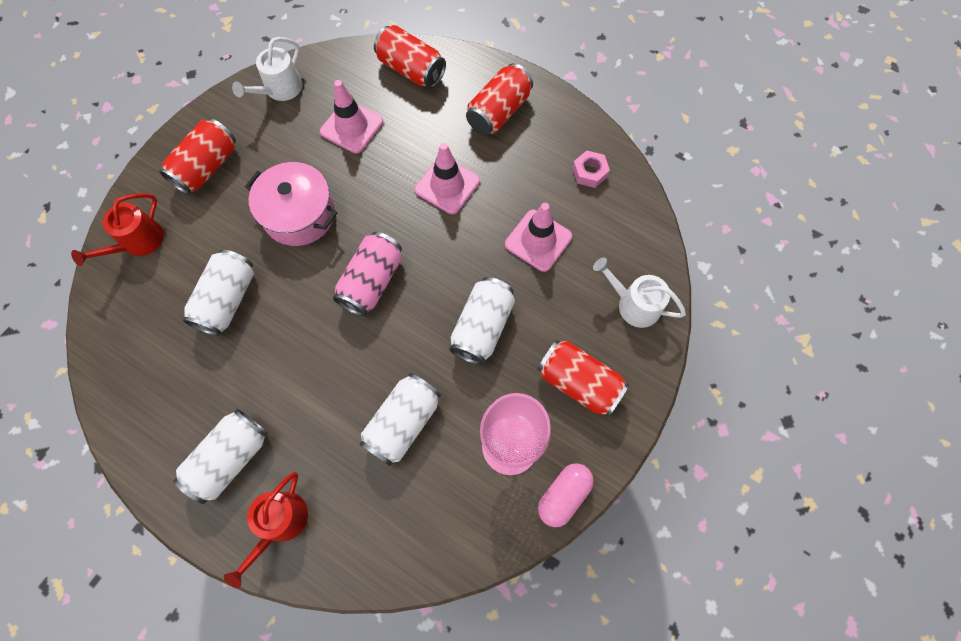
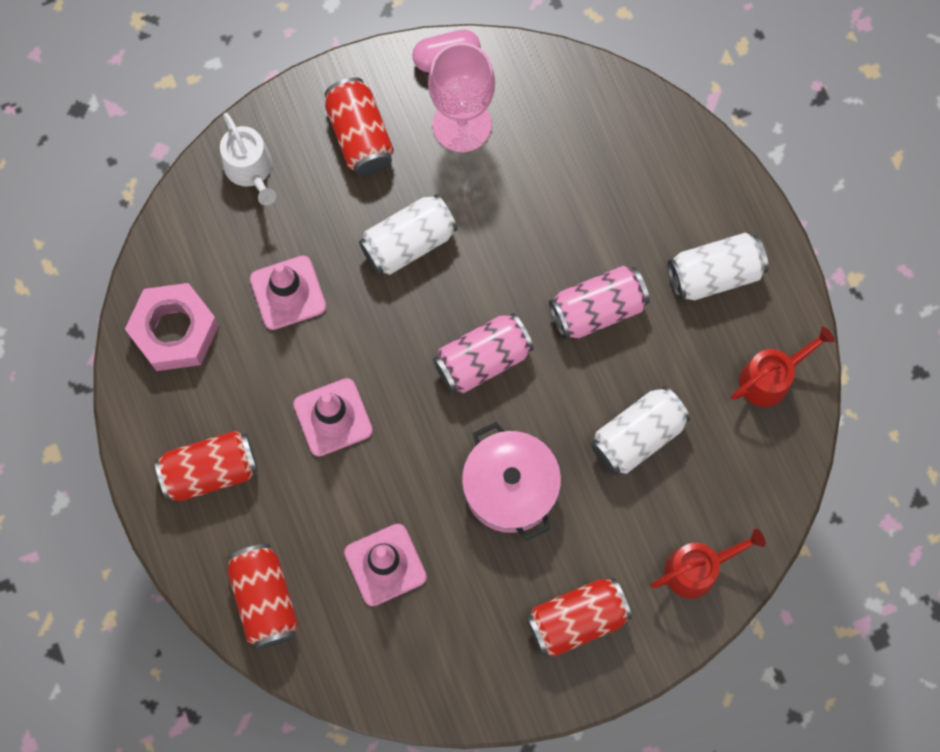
camera: 145 degrees left, 5 degrees up
(280, 89) = (434, 677): white watering can -> none
(280, 523) = (699, 191): red watering can -> red watering can (770, 378)
(309, 370) = (597, 309): none -> pink can
(403, 423) = (542, 205): white can -> none
(589, 172) = (174, 331): pink nut -> pink nut, size x1.91

